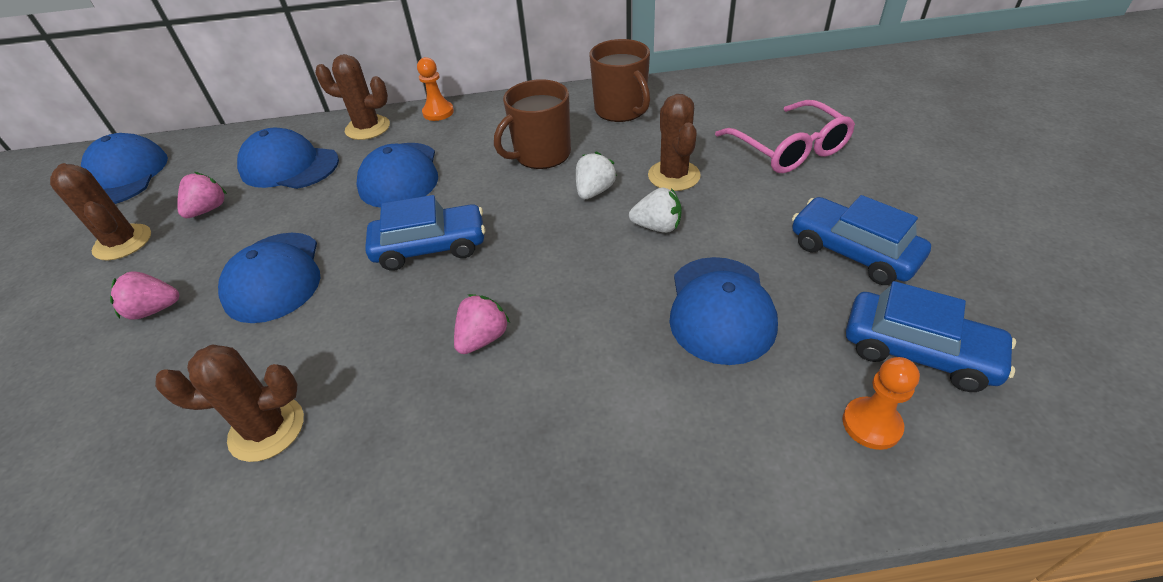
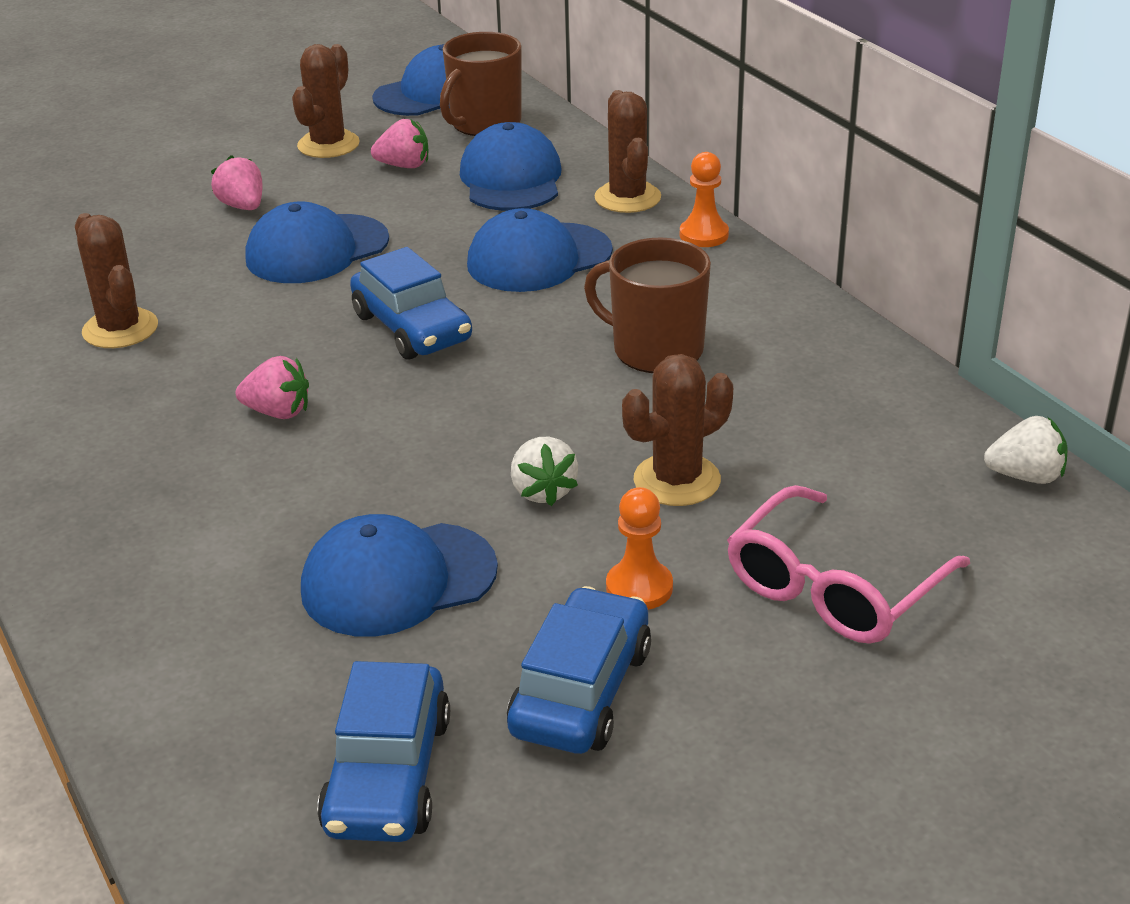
camera: 65 degrees right, 10 degrees down
(594, 191) = (594, 418): white strawberry -> white strawberry (1025, 476)
(621, 110) = (831, 388): brown mug -> brown mug (484, 123)
(871, 424) = (243, 737): orange pawn -> orange pawn (639, 588)

